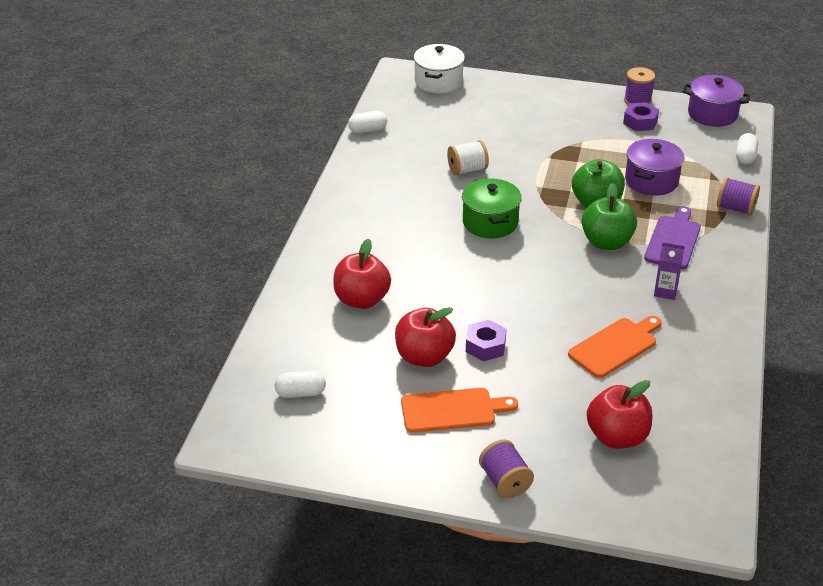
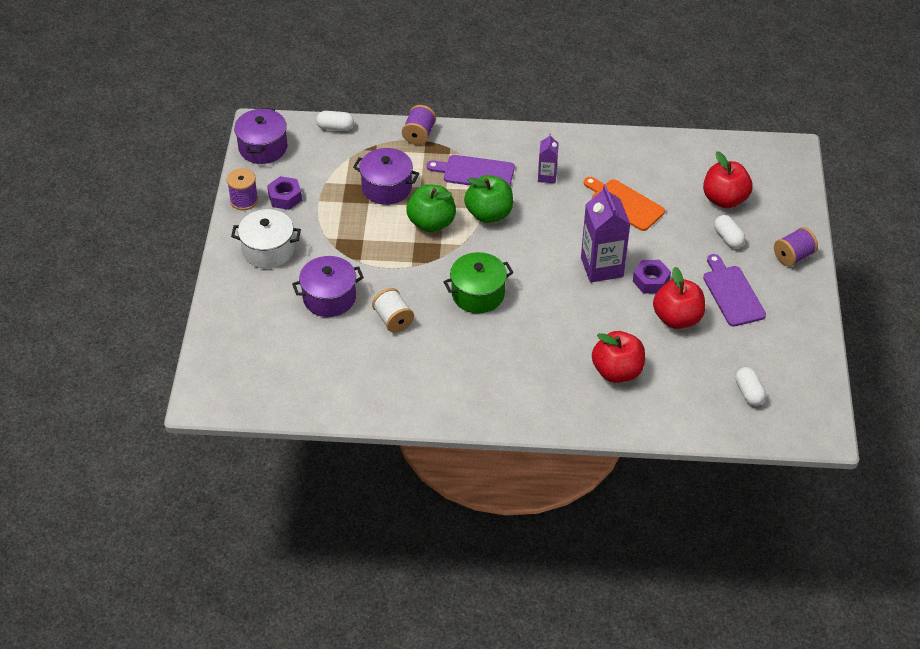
camera: 100 degrees left, 10 degrees up
(368, 130) = (332, 412): white capsule -> white capsule (728, 238)
(438, 81) = (221, 363): white pot -> white pot (268, 250)
(452, 410) = (732, 293): orange cutting board -> purple cutting board
(503, 137) = (329, 298): none -> purple pot
(513, 312) = (602, 267): none -> purple carton

